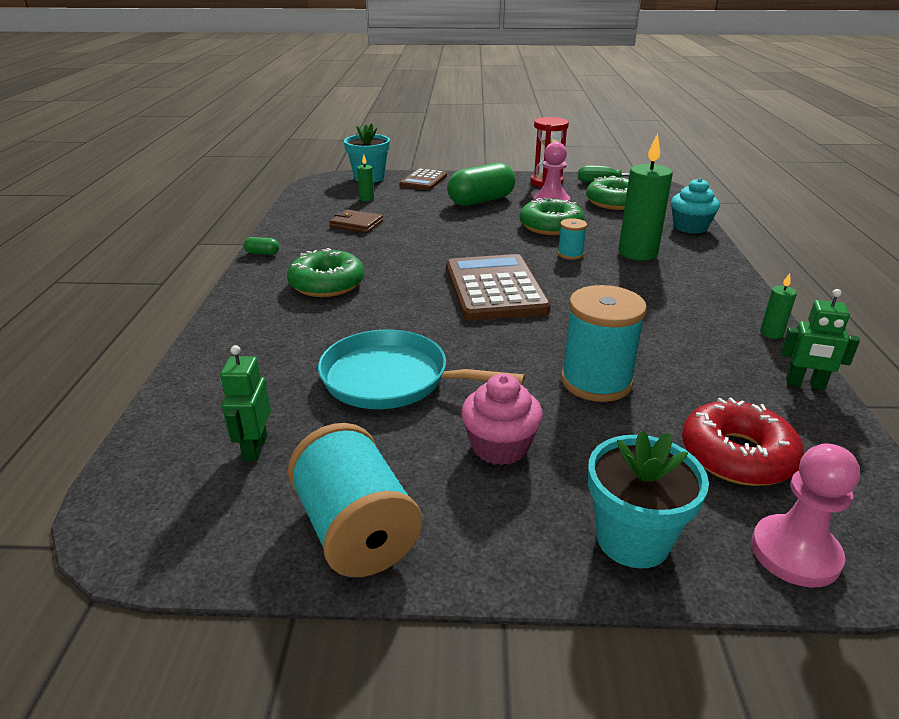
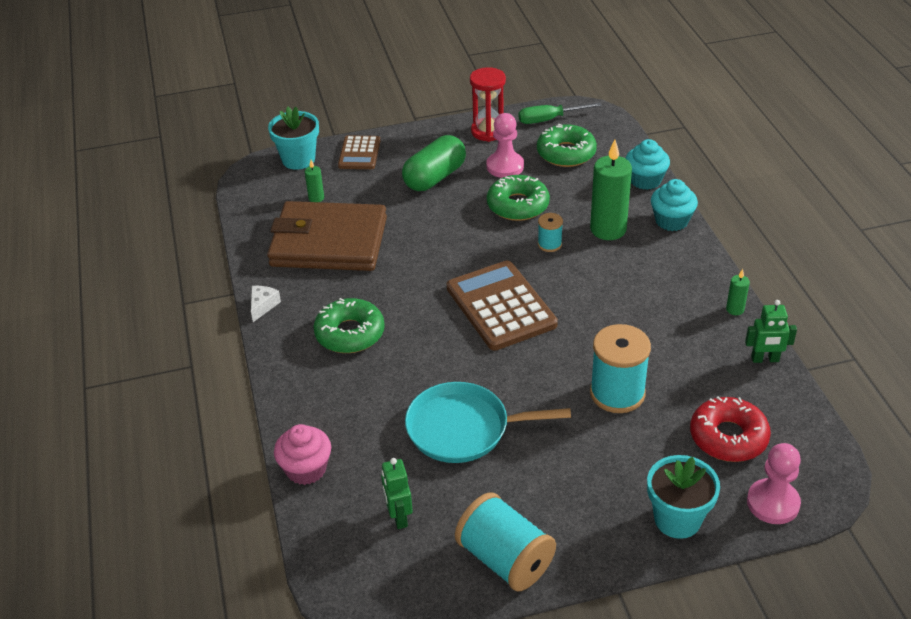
camera: 15 degrees left, 10 degrees up
(262, 253) = (263, 306): green capsule -> white cheese
(356, 224) = (329, 242): brown wallet -> brown wallet, size x2.43
(500, 446) = (570, 470): pink cupcake -> pink cupcake (306, 469)
(710, 256) = (671, 221): none -> turquoise cupcake

